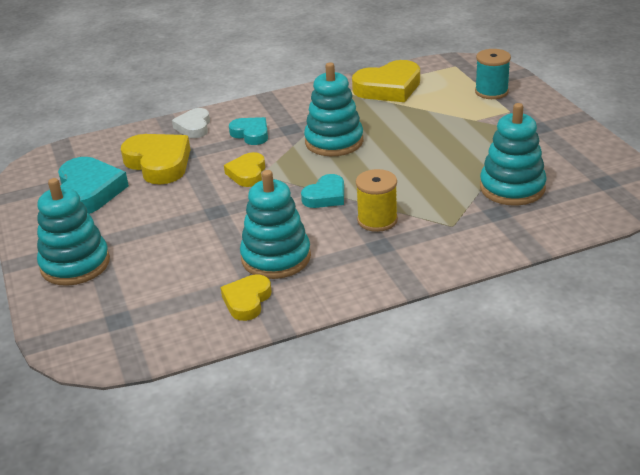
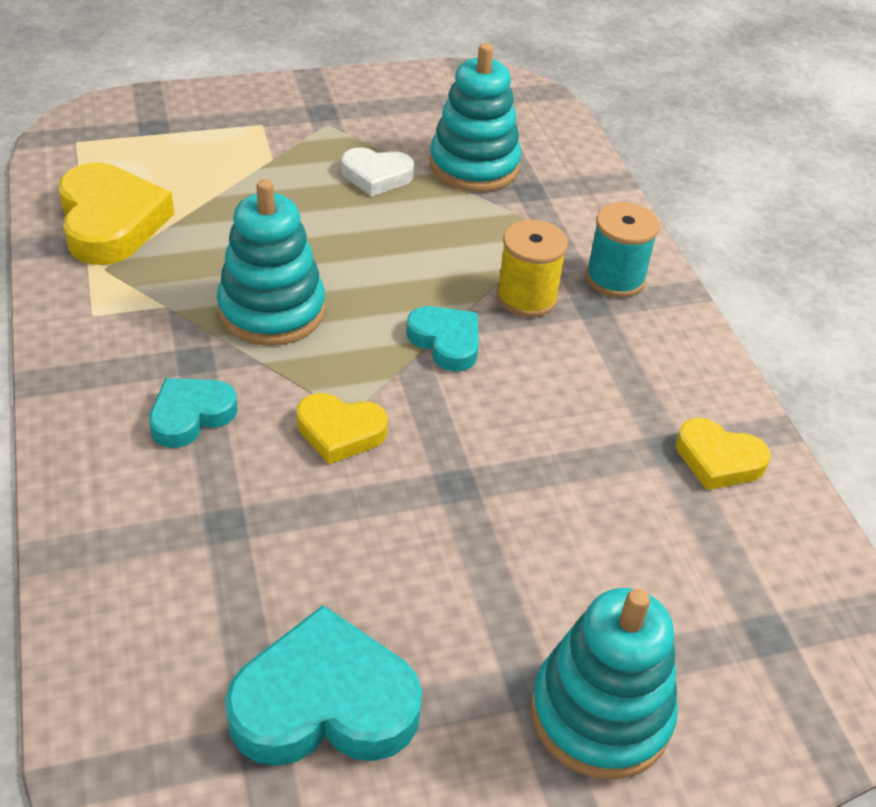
camera: 90 degrees left, 10 degrees up
(159, 163) = (248, 570): yellow heart -> none
(194, 127) = (113, 504): white heart -> white heart (376, 176)
(276, 258) = (610, 417): turquoise stacking toy -> none
(491, 92) = (192, 126): turquoise spool -> turquoise spool (615, 278)

